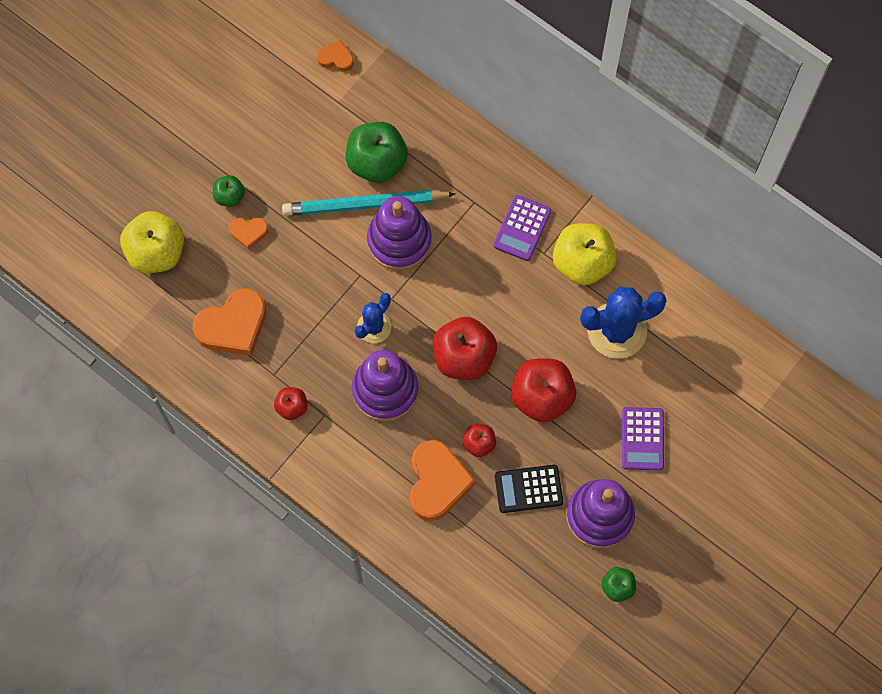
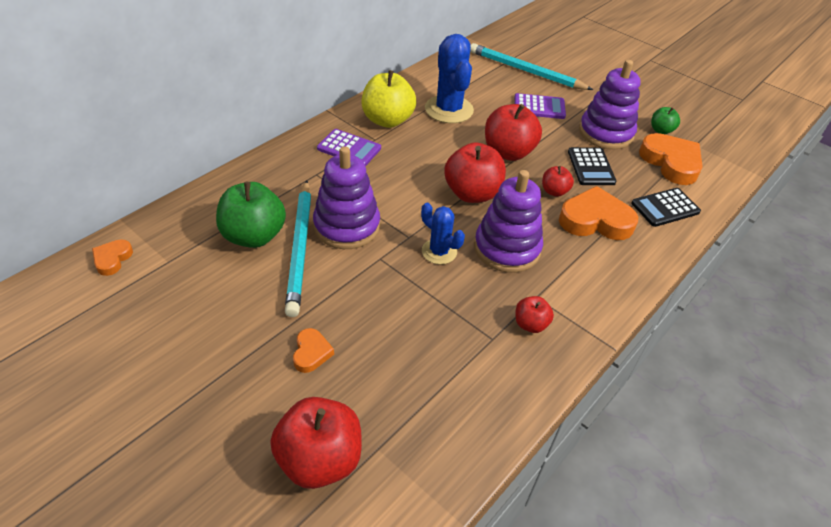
camera: 90 degrees left, 25 degrees down
(156, 252) = (320, 459): yellow apple -> red apple
(229, 196) = (258, 370): green apple -> none
(233, 326) = (431, 375): orange heart -> orange heart (671, 163)
(467, 562) = (665, 208): none -> black calculator
(727, 427) = (526, 71): none -> turquoise pencil

